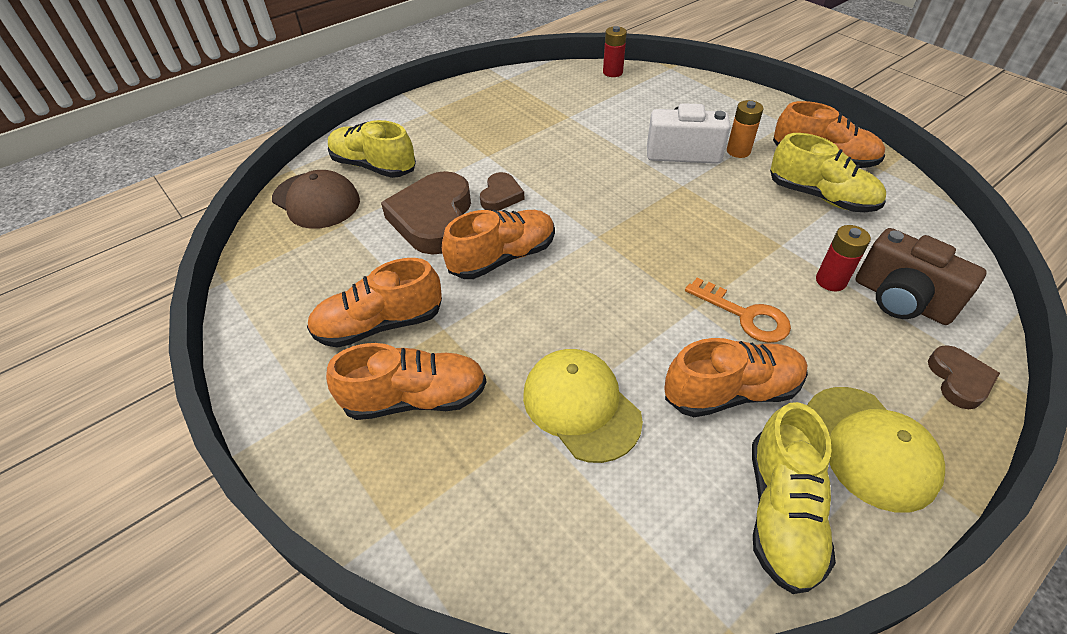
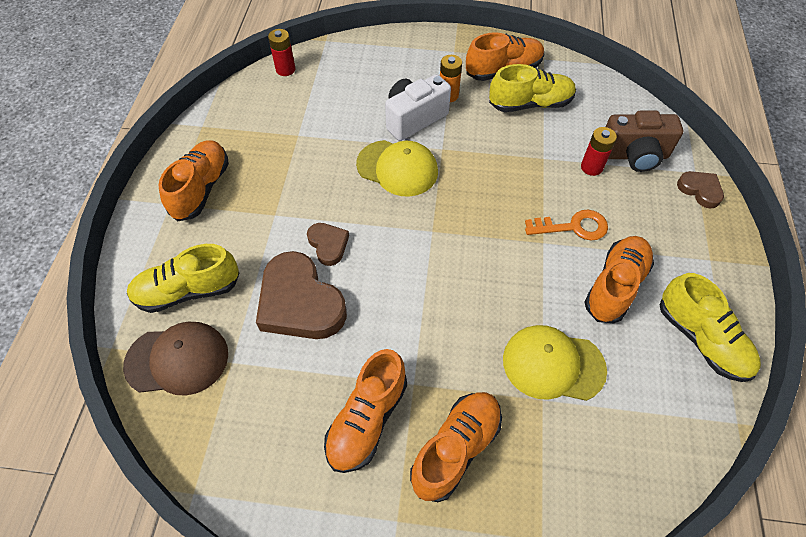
camera: 45 degrees left, 10 degrees up
(502, 258) = (389, 297): orange shoe -> orange shoe (201, 189)
(869, 447) = (701, 265): yellow cap -> yellow cap (397, 168)

